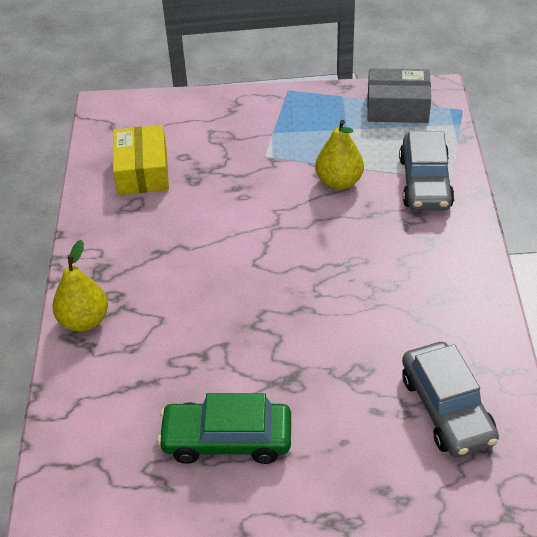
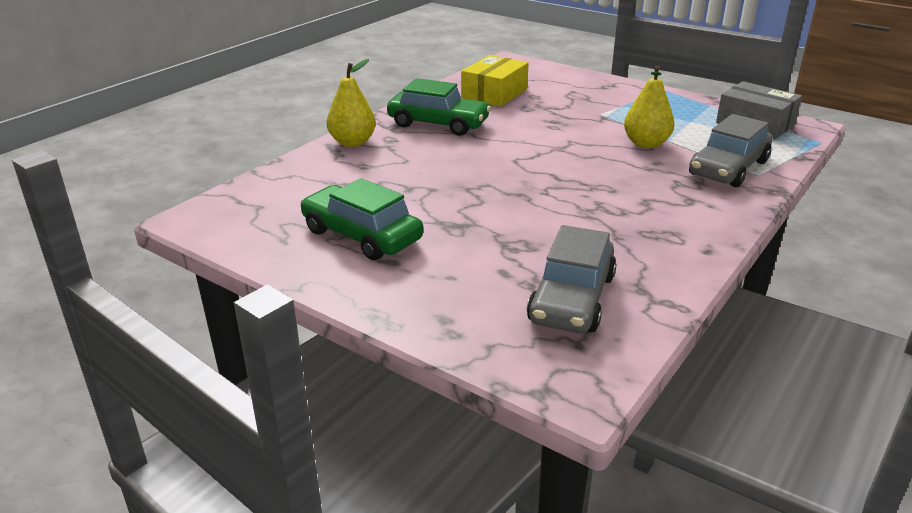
camera: 35 degrees right, 15 degrees down
(136, 247) = (438, 124): none -> green car

